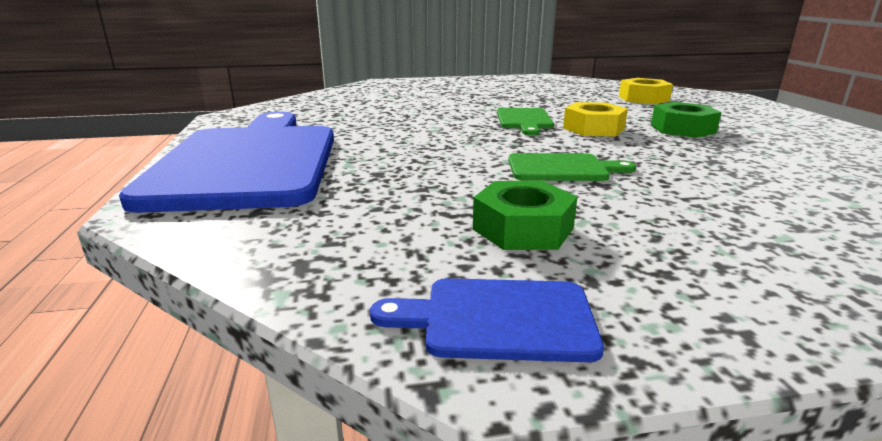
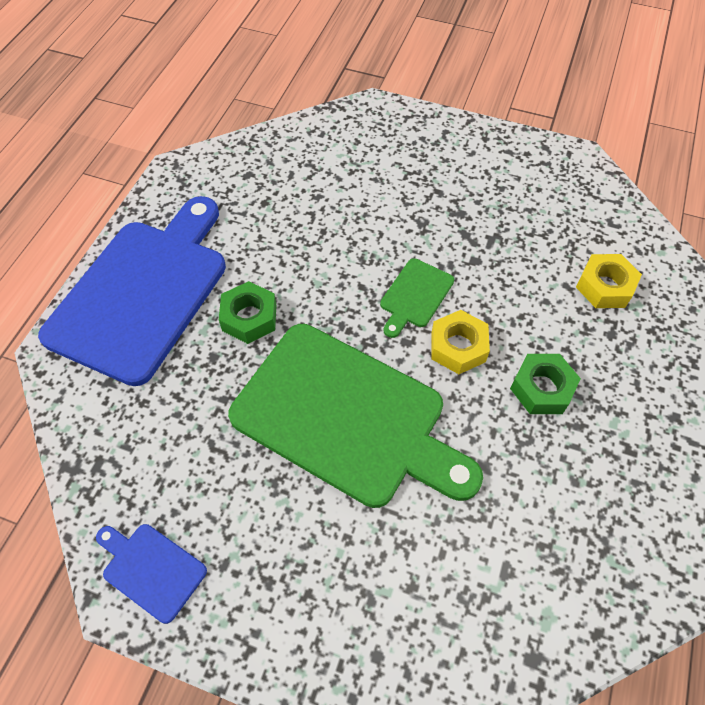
camera: 30 degrees right, 35 degrees up
(523, 229) = (238, 490): green nut -> green nut (249, 318)
(562, 168) = (347, 416): green cutting board -> green cutting board, size x2.36

